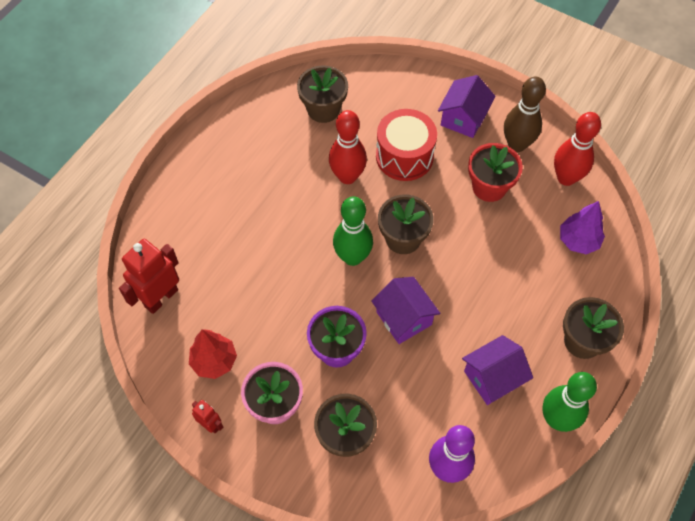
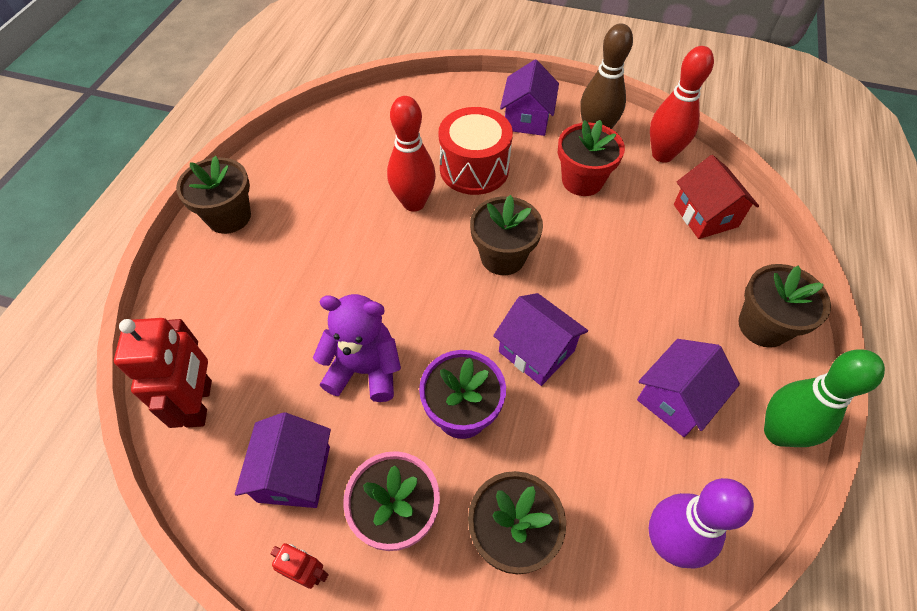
camera: 15 degrees left, 5 degrees down
(161, 298) = (200, 403): red robot -> red robot turned 150 degrees clockwise
(214, 361) = (294, 474): red tree -> purple house
(277, 302) = (365, 370): none -> purple teddy bear
(323, 109) = (365, 139): brown flower pot -> brown flower pot (229, 217)
(352, 257) = (447, 292): green bowling pin -> none
(578, 241) = (705, 216): purple tree -> red house

